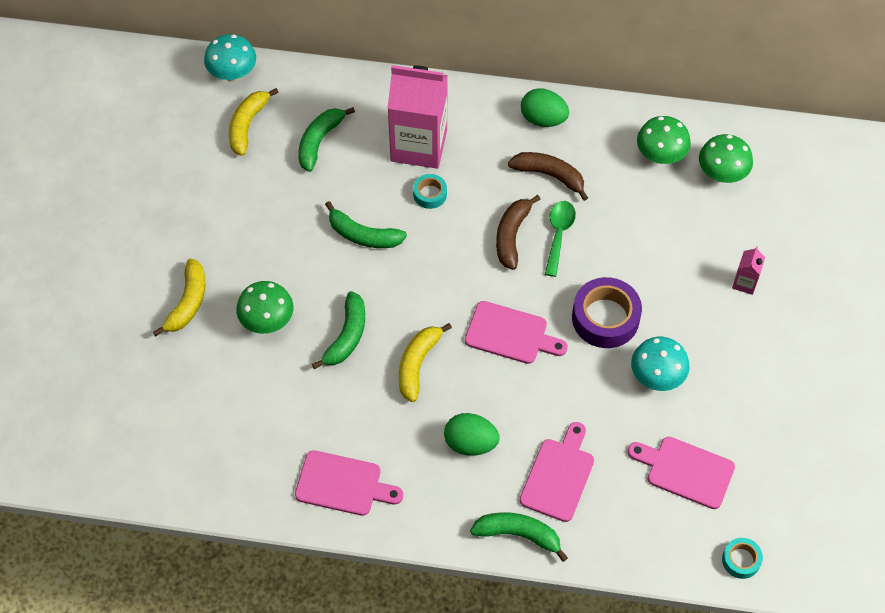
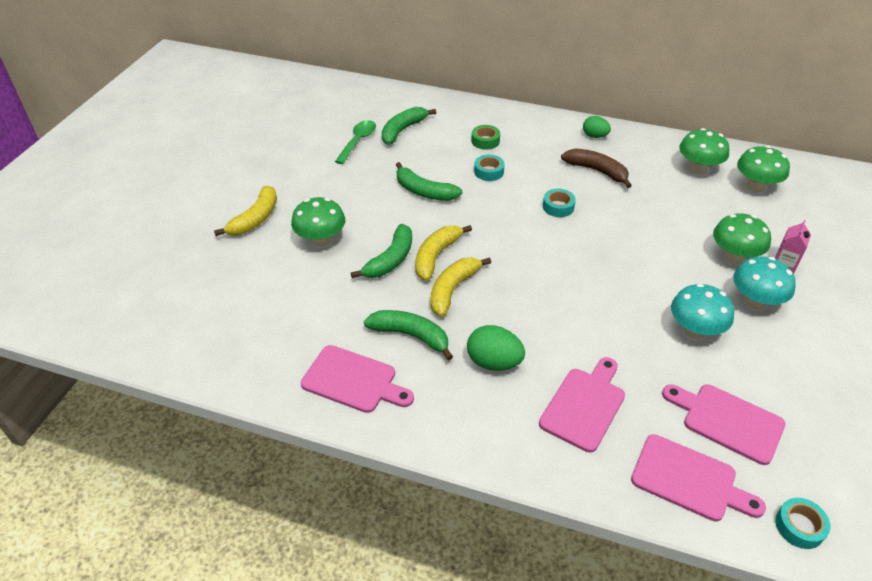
camera: 10 degrees right, 15 degrees down
(233, 73) = (346, 86): turquoise mushroom -> turquoise mushroom (755, 301)
(247, 125) = (347, 115): yellow banana -> yellow banana (436, 256)
(419, 145) = (485, 141): pink carton -> green tape
(510, 334) = (547, 277): pink cutting board -> pink cutting board (689, 479)
(512, 236) = (558, 207): brown banana -> turquoise tape
(518, 535) = (533, 457): green banana -> green banana (411, 336)
(543, 119) = (594, 136): green egg -> green egg, size x0.66
(558, 234) = (601, 211): green spoon -> green spoon (358, 141)
(605, 318) = (643, 276): purple tape -> none
(696, 278) = (734, 257): none -> green mushroom

